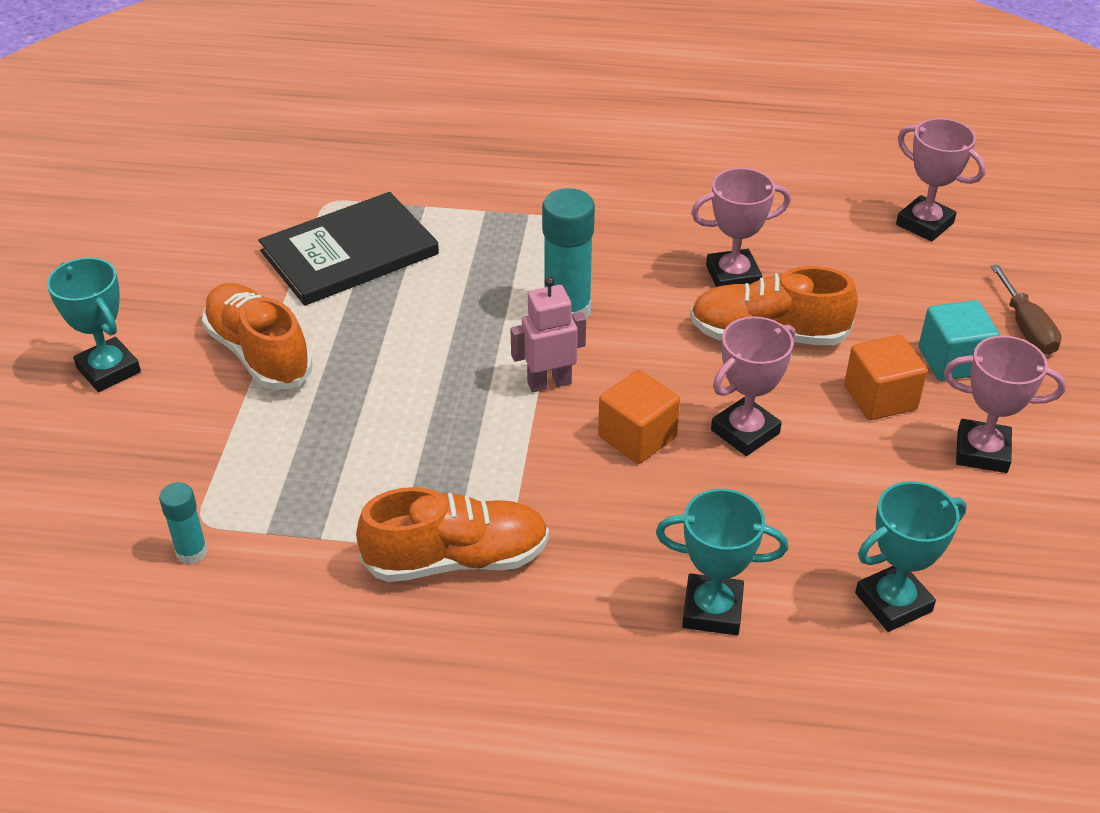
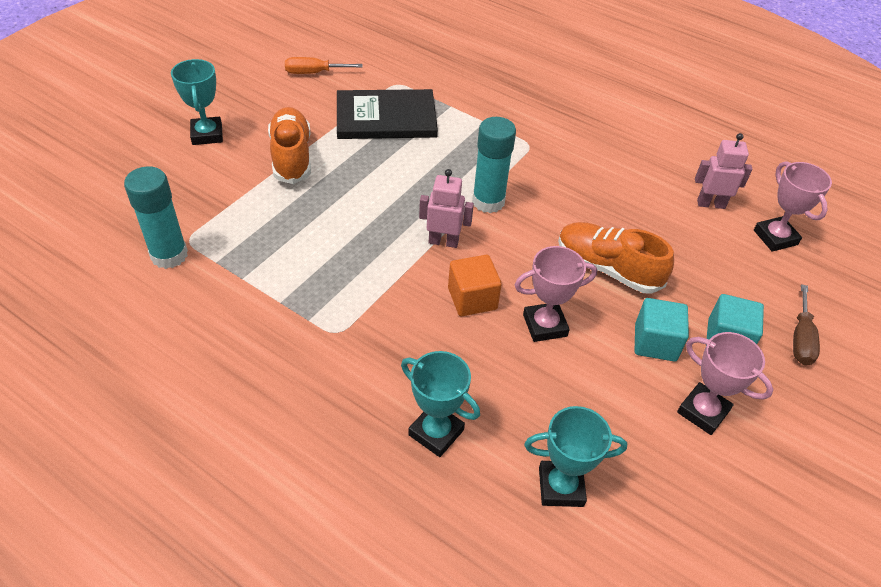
camera: 25 degrees right, 5 degrees up
(191, 552) = (169, 255): turquoise glue stick -> turquoise glue stick, size x1.81
(197, 228) = (314, 73): none -> orange screwdriver
(456, 559) = (307, 326): orange shoe -> none
(733, 276) = (612, 221): pink trophy -> none
(829, 212) = (711, 204): none -> pink robot
(880, 398) = (655, 342): orange cube -> turquoise cube

